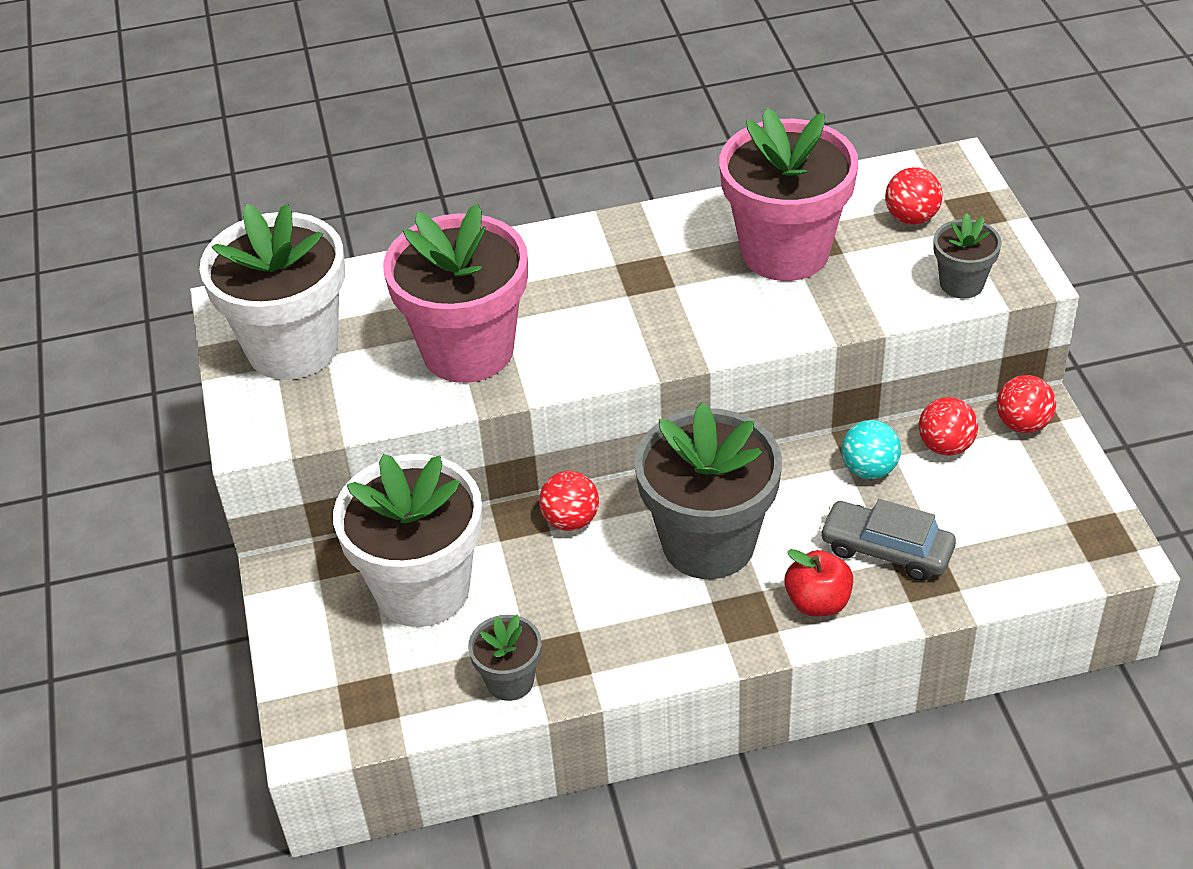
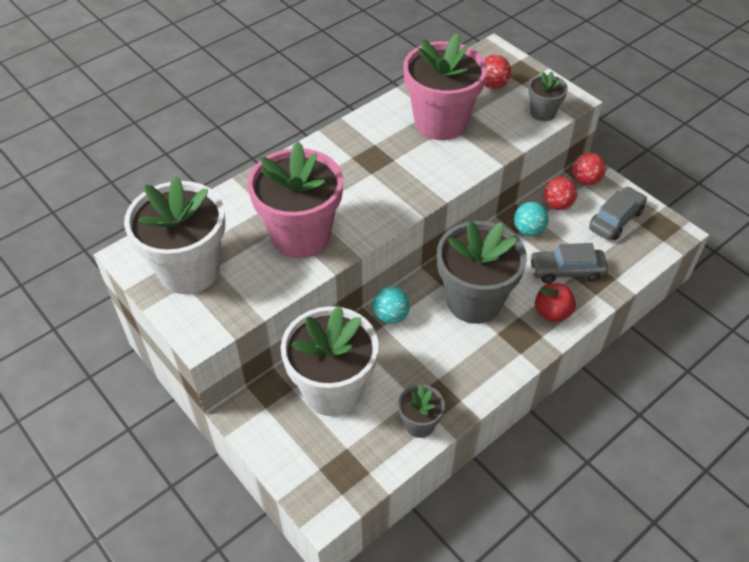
camera: 30 degrees left, 5 degrees up
(570, 520) = (391, 316): red ball -> turquoise ball
(1028, 501) = (615, 220): none -> grey car

